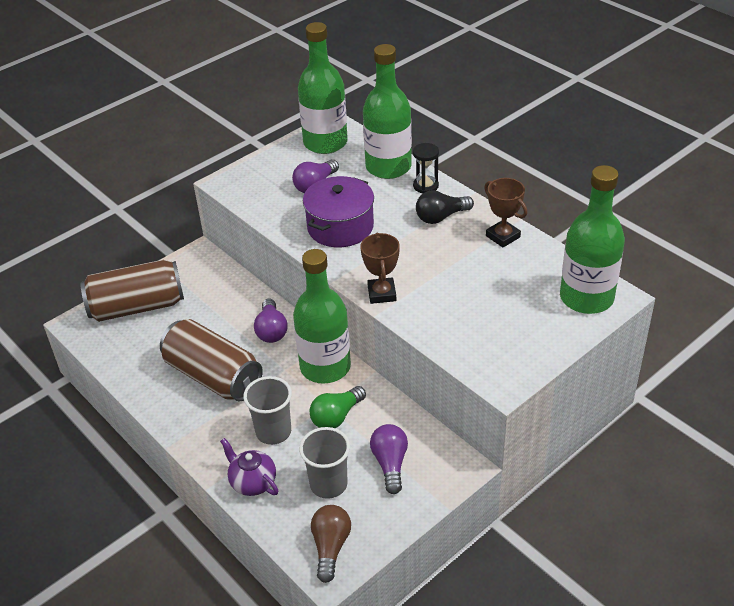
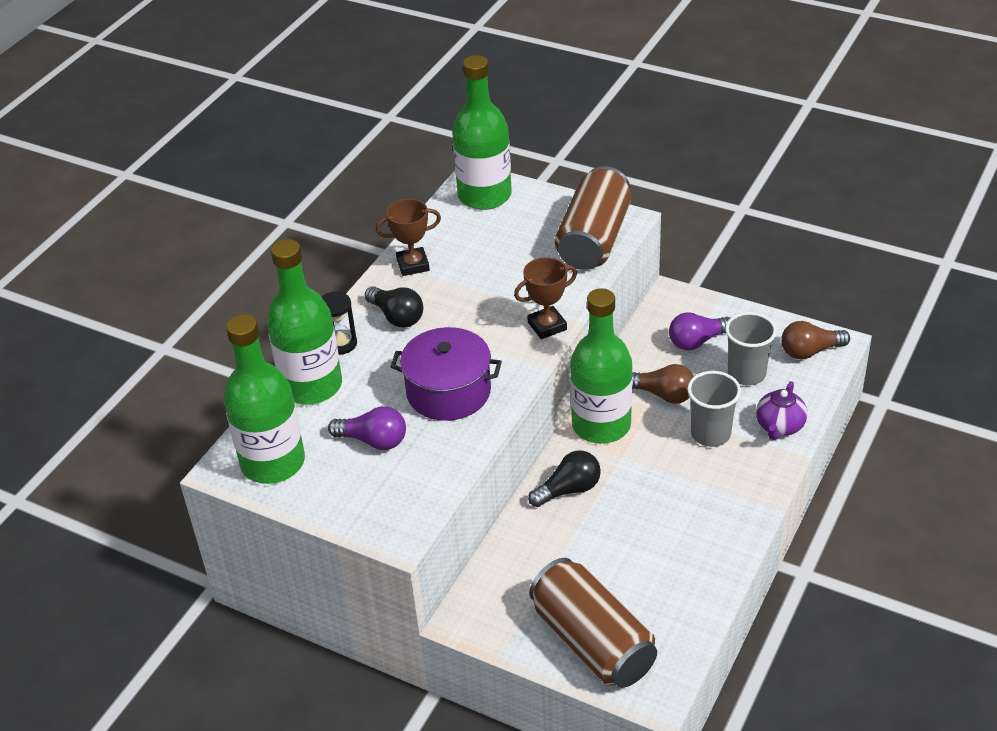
camera: 110 degrees left, 0 degrees up
(213, 376) = (665, 513): brown can -> brown can (594, 239)
(271, 330) = (568, 490): purple light bulb -> black light bulb
(336, 416) = (663, 394): green light bulb -> brown light bulb
(503, 236) = (413, 265): brown trophy -> brown trophy turned 45 degrees clockwise

